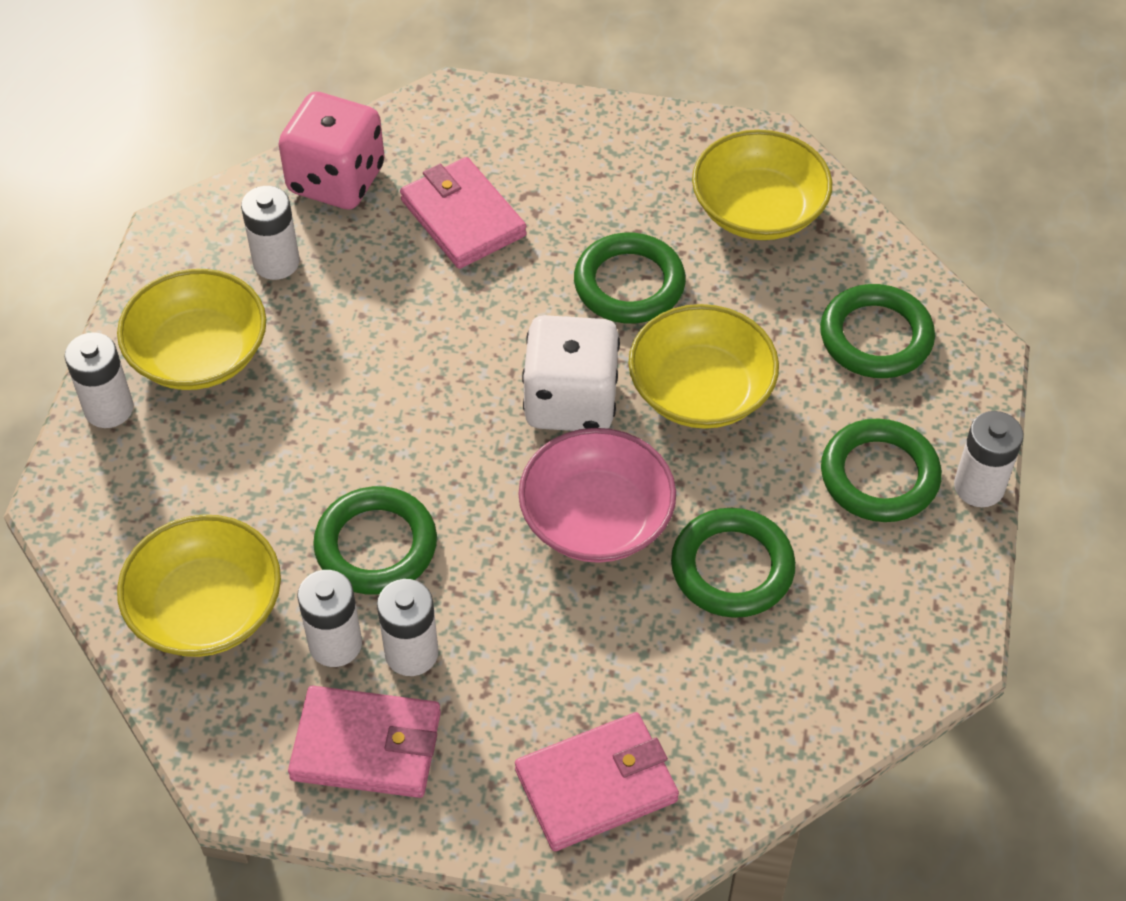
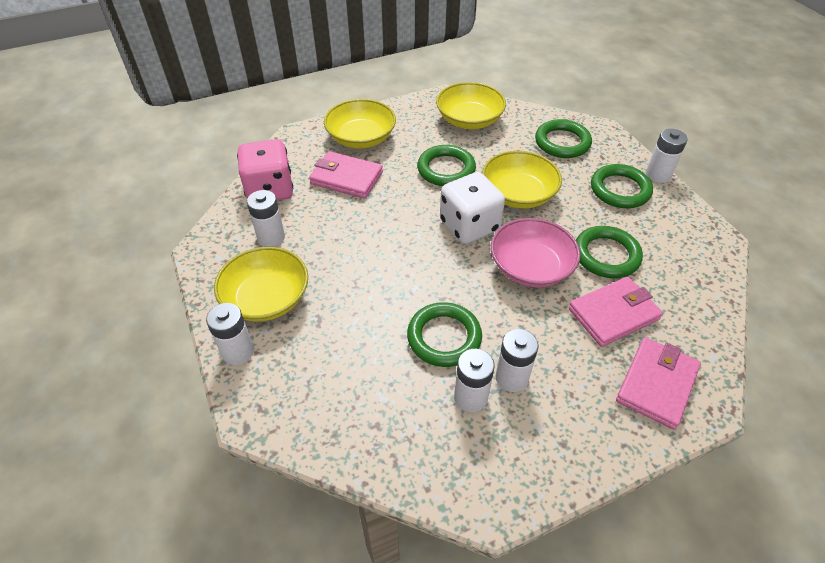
camera: 35 degrees left, 5 degrees down
(206, 608) = (386, 422): yellow bowl -> yellow bowl (361, 138)
(366, 746) = (536, 439): pink wallet -> pink wallet (613, 314)

